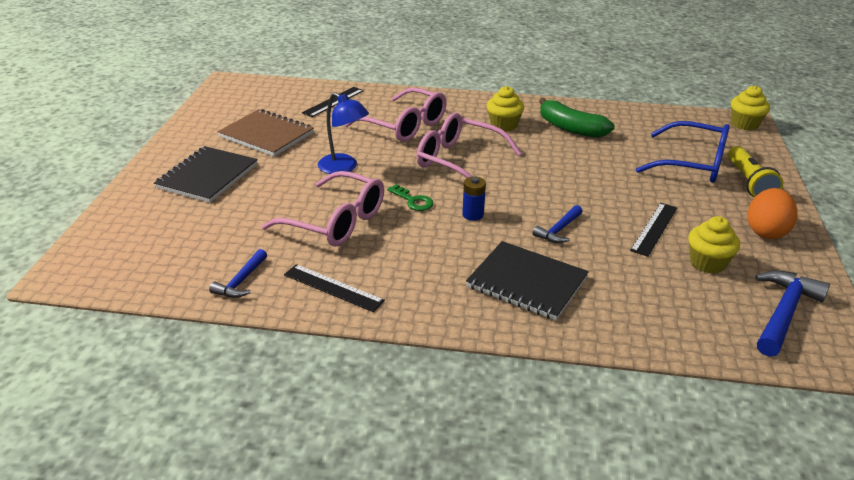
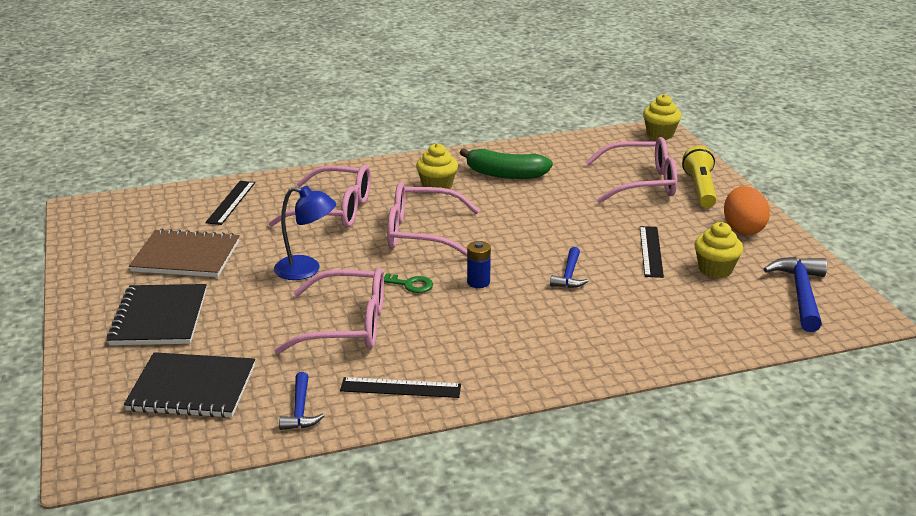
camera: 25 degrees left, 5 degrees down
(527, 282) = (577, 330): black notebook -> black notebook (192, 388)
(693, 164) = (642, 183): blue glasses -> pink glasses
(748, 183) = (700, 189): yellow flashlight -> yellow flashlight turned 150 degrees counterclockwise

